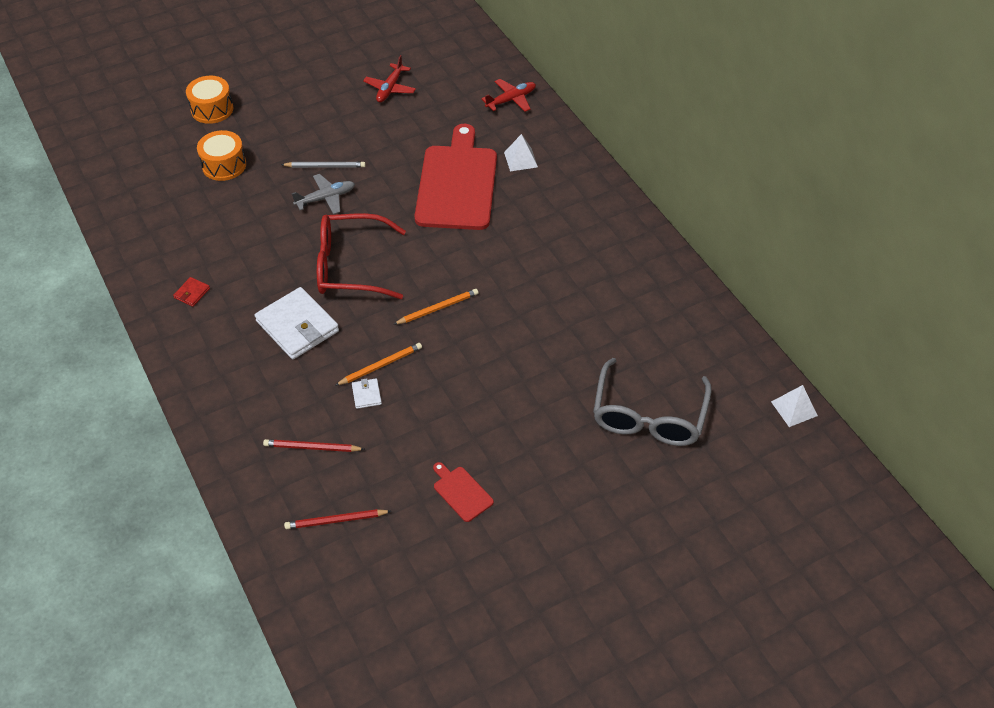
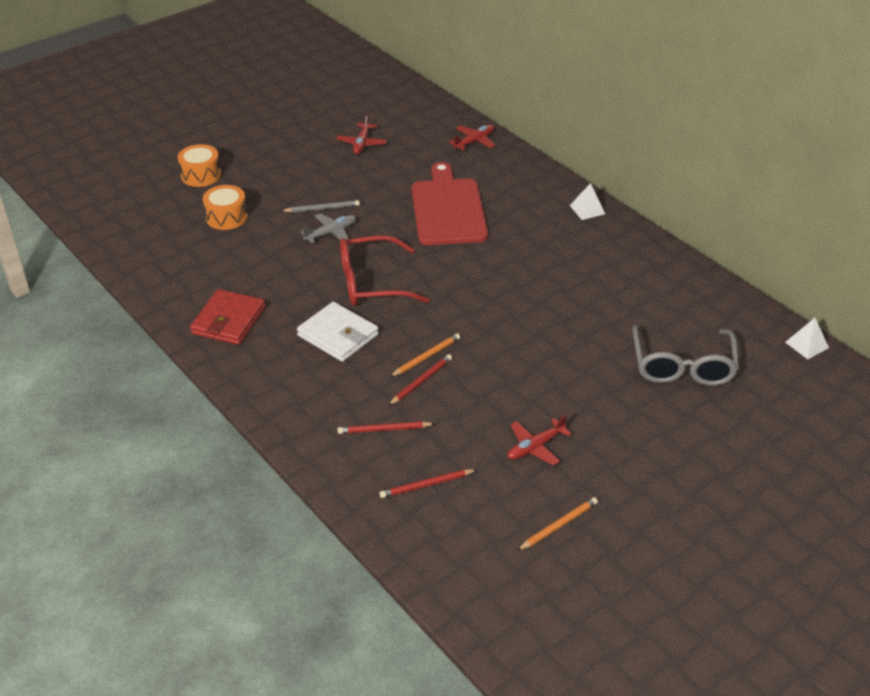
camera: 10 degrees left, 10 degrees down
(192, 293) = (229, 321): red wallet -> red wallet, size x2.30
(366, 395) = (421, 381): white wallet -> red pencil
(438, 308) = (463, 306): orange pencil -> orange pencil (558, 525)
(461, 492) = (535, 447): red cutting board -> red plane
(520, 159) = (499, 185): white pyramid -> white pyramid (587, 209)

